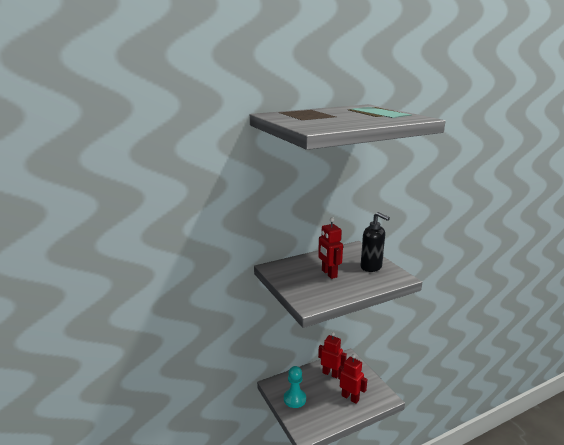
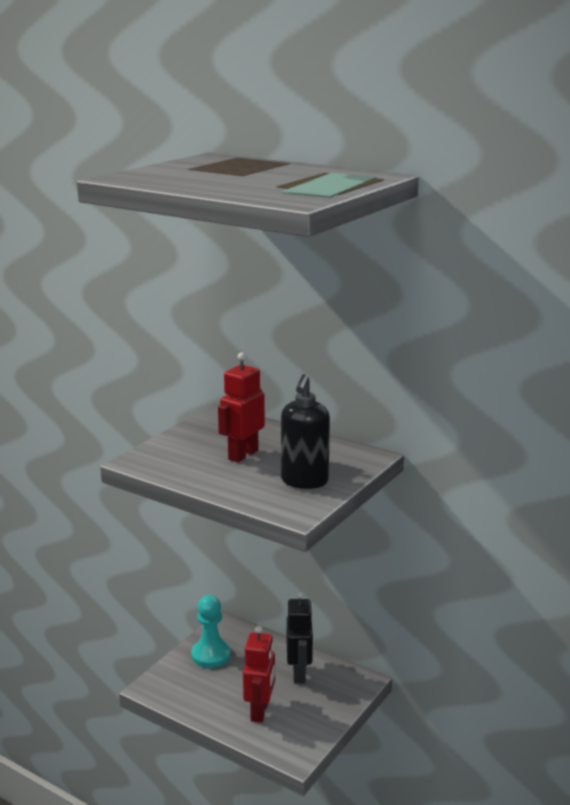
camera: 60 degrees right, 0 degrees up
(330, 374) = (299, 673): red robot -> black robot

